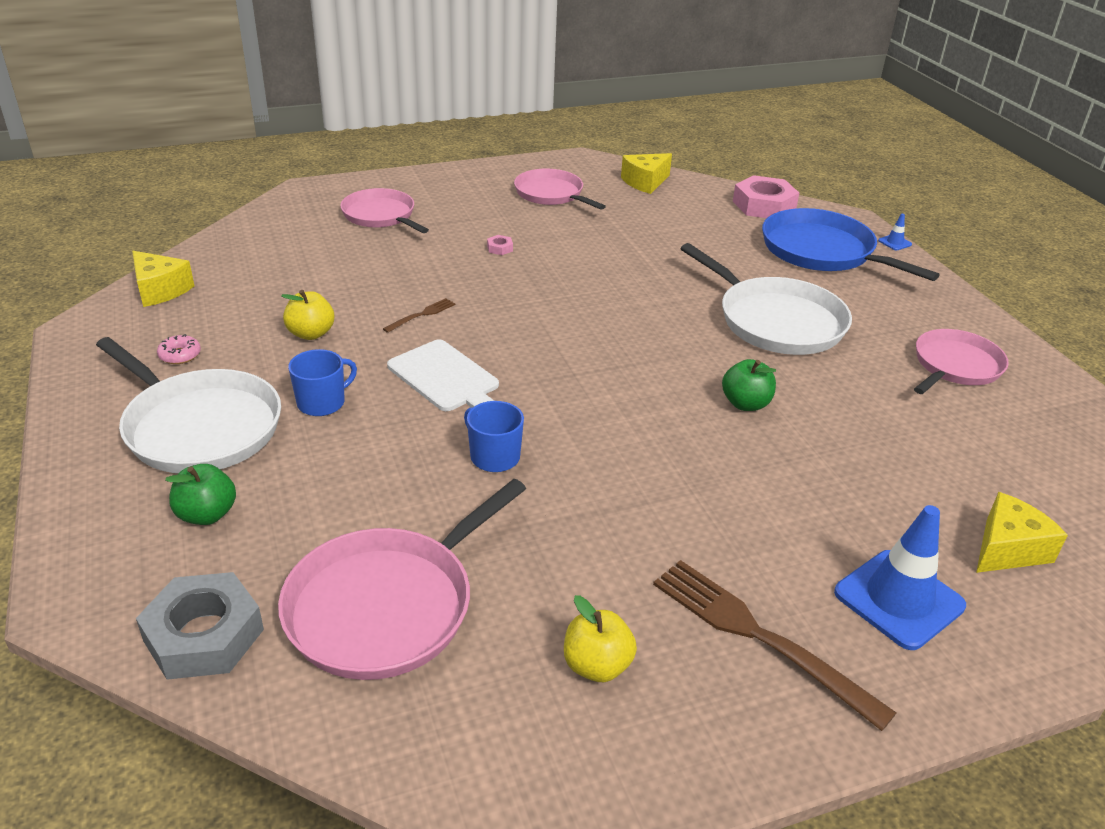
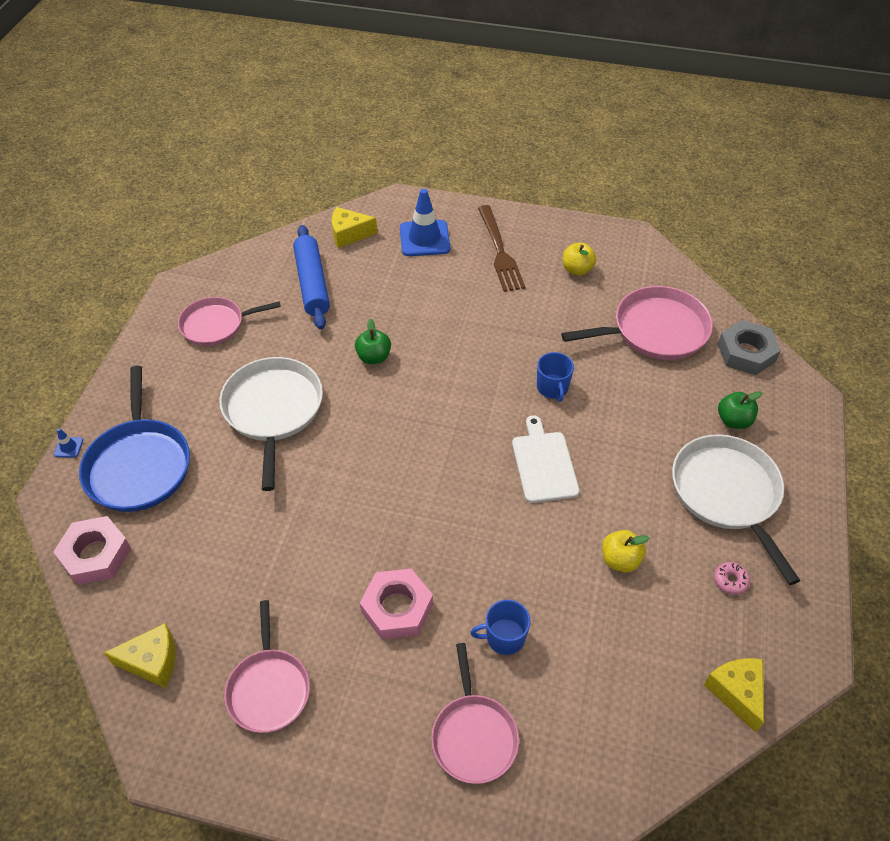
camera: 145 degrees left, 15 degrees up
(322, 403) = (638, 479): blue mug -> blue mug (504, 637)
(422, 314) = (522, 542): brown fork -> none
(500, 248) = (397, 608): pink nut -> pink nut, size x2.49
(937, 454) = (312, 283): none -> blue rolling pin

